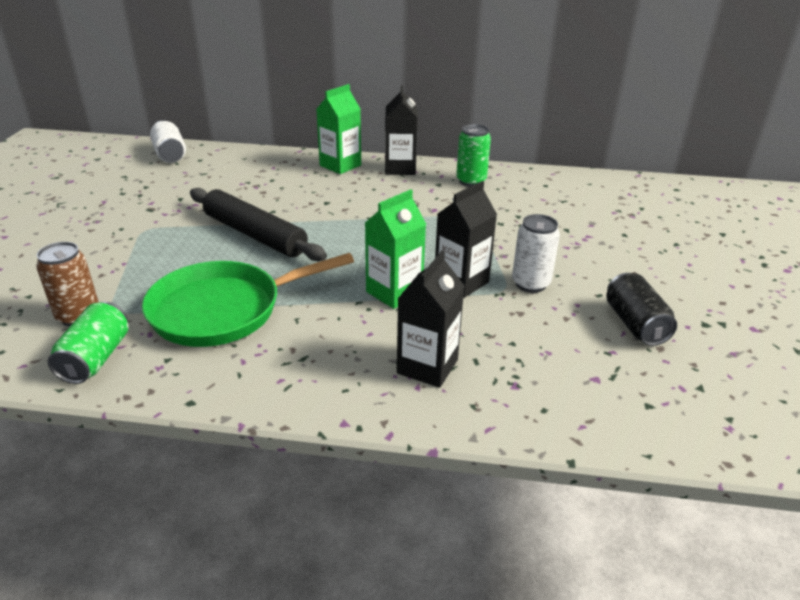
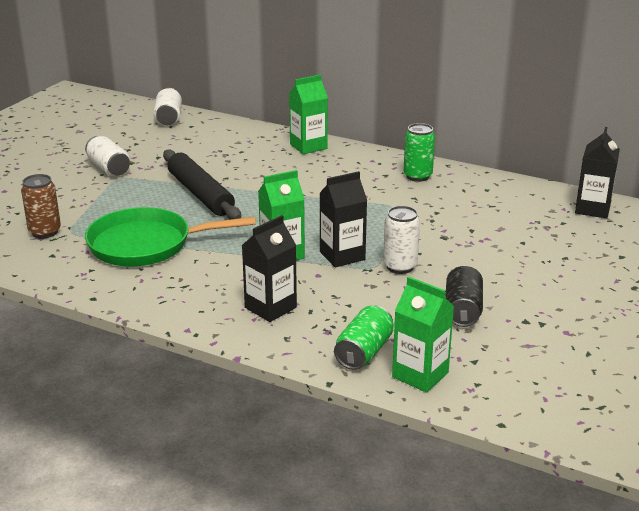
camera: 20 degrees right, 5 degrees down
(96, 358) = (45, 260): green can -> green can (364, 352)
(127, 220) = (109, 168): none -> white can
(400, 168) = (360, 156): black carton -> black carton (592, 209)
(662, 422) = (420, 375): none -> green carton

